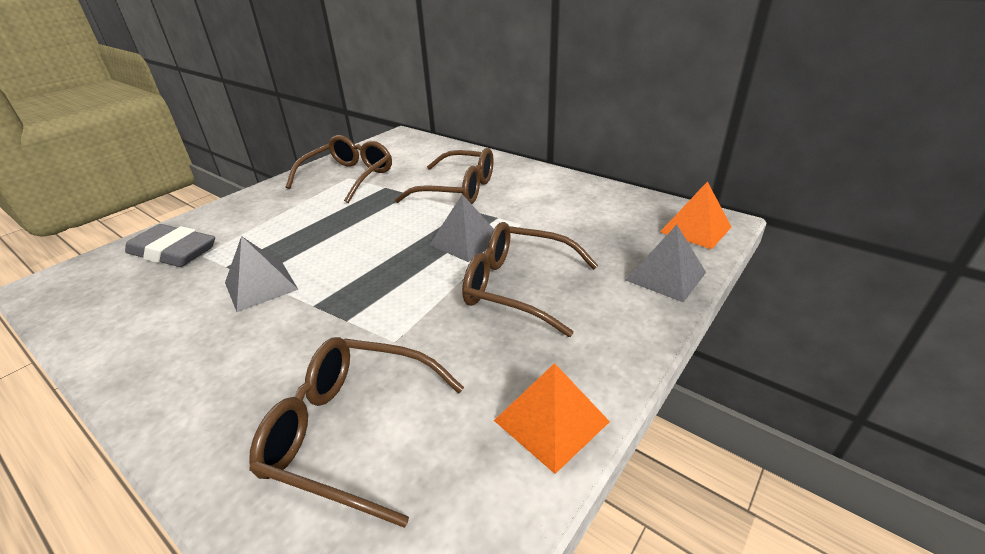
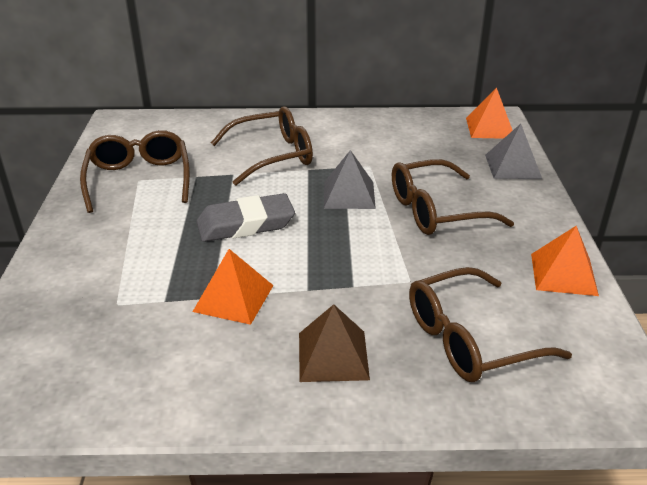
camera: 40 degrees left, 0 degrees up
(173, 252) = (76, 315): grey eraser -> grey eraser (245, 224)
(238, 372) = (333, 355): none -> brown pyramid
(261, 286) = (233, 298): grey pyramid -> orange pyramid

